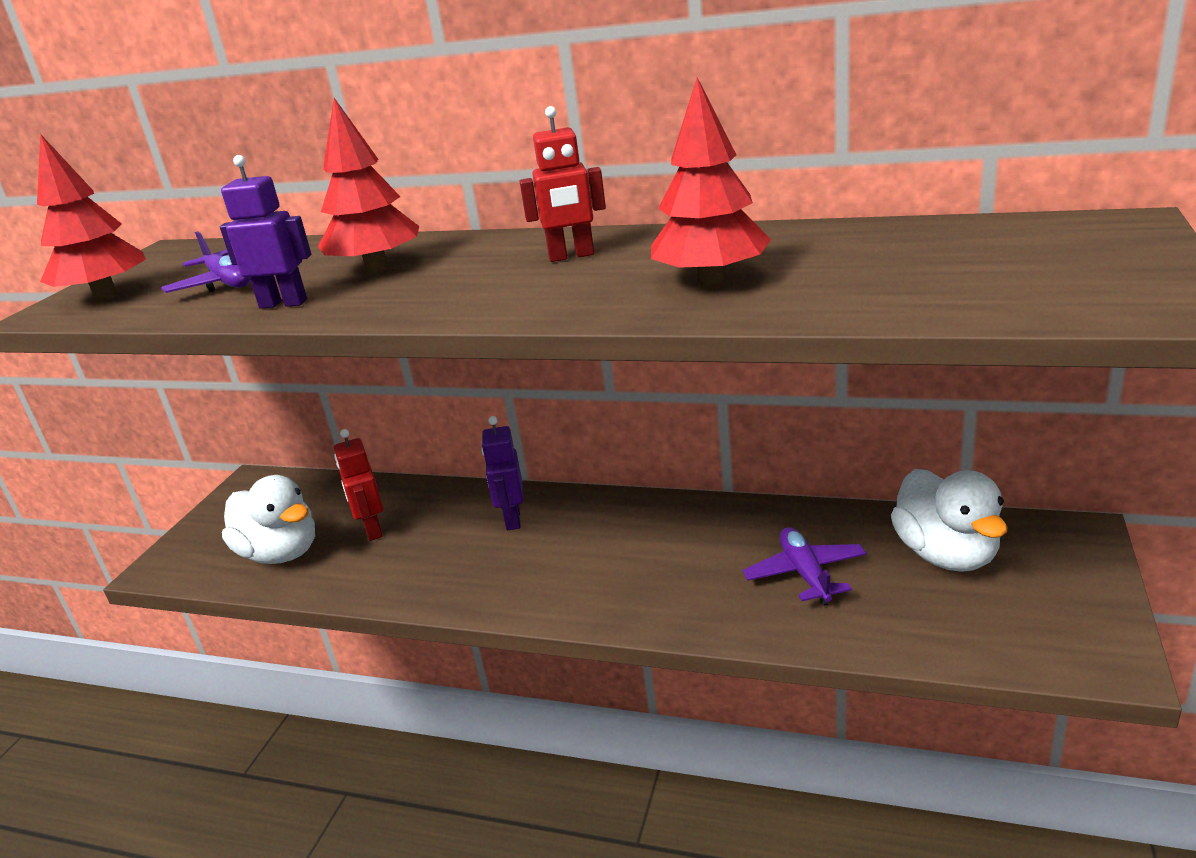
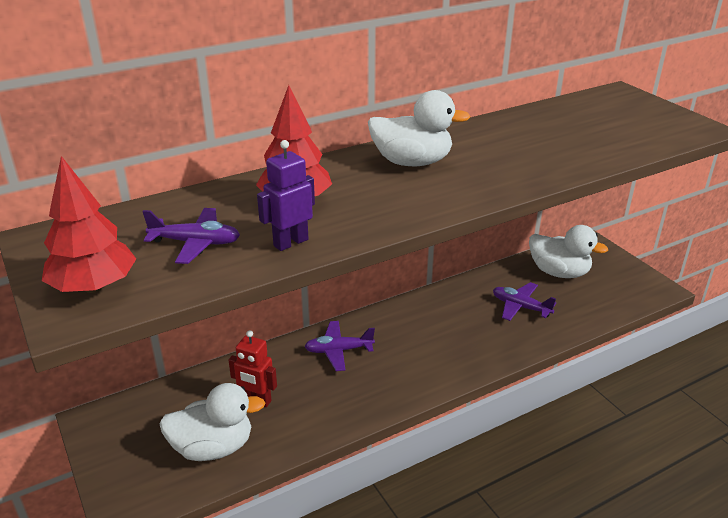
camera: 50 degrees left, 5 degrees up
(512, 519) = (338, 351): purple robot -> purple plane
(571, 256) = (412, 162): red robot -> white duck
(711, 280) = (518, 158): red tree -> none

